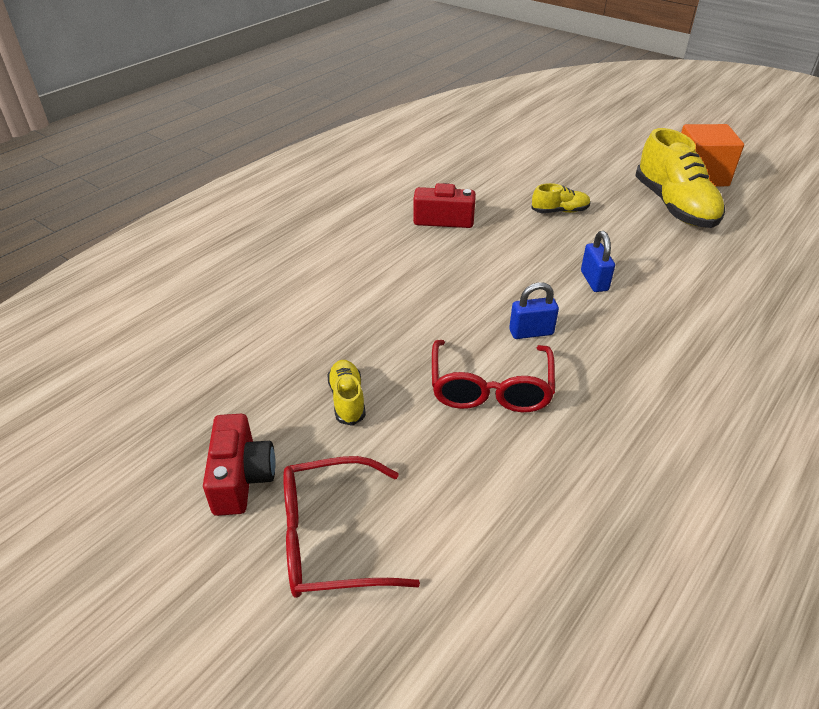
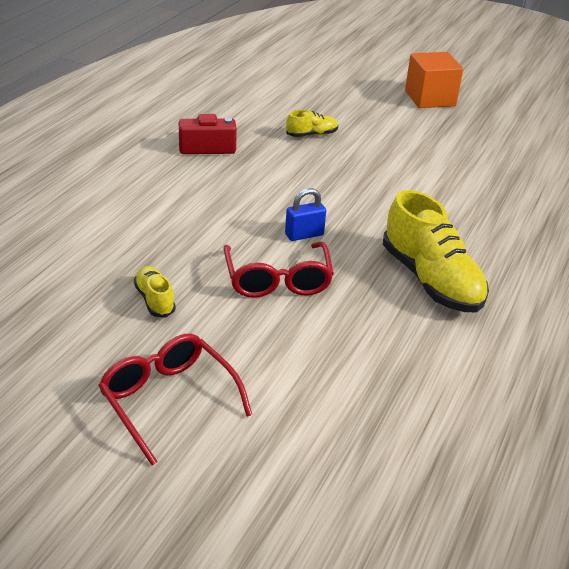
camera: 15 degrees left, 5 degrees down
(241, 478) = (77, 367): red camera -> none
(332, 539) = (169, 401): red glasses -> red glasses turned 75 degrees clockwise
(594, 281) = (351, 190): blue padlock -> none
(674, 206) = (411, 125): yellow shoe -> yellow shoe (431, 280)

